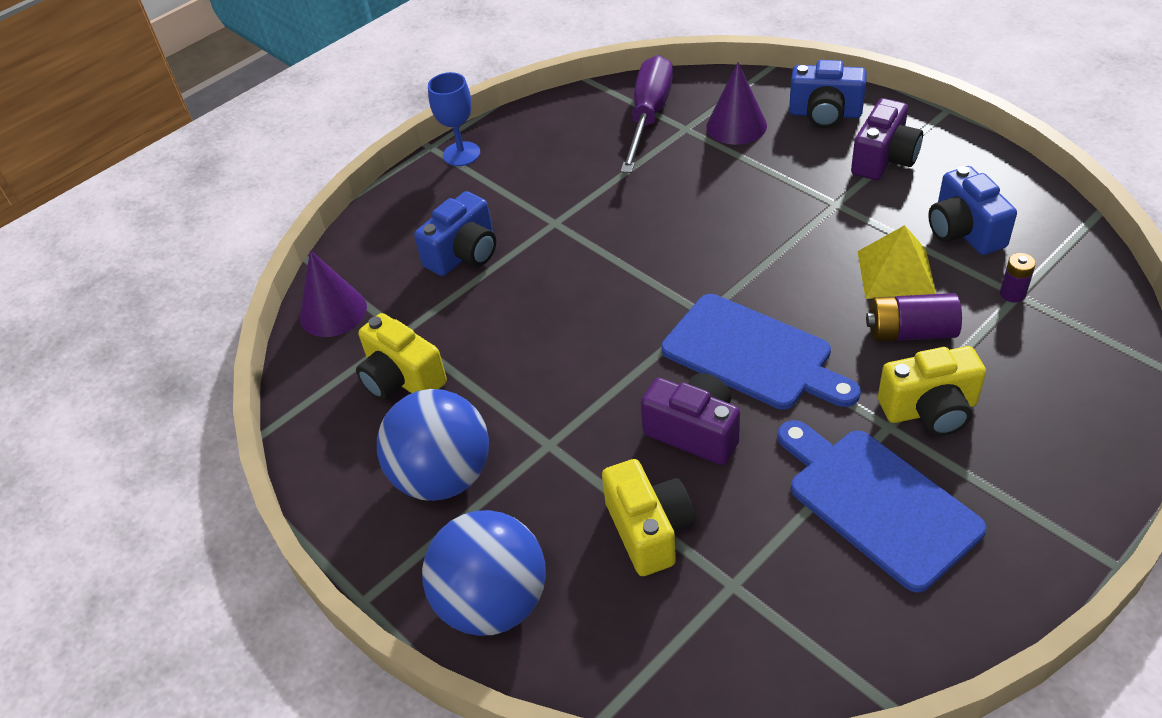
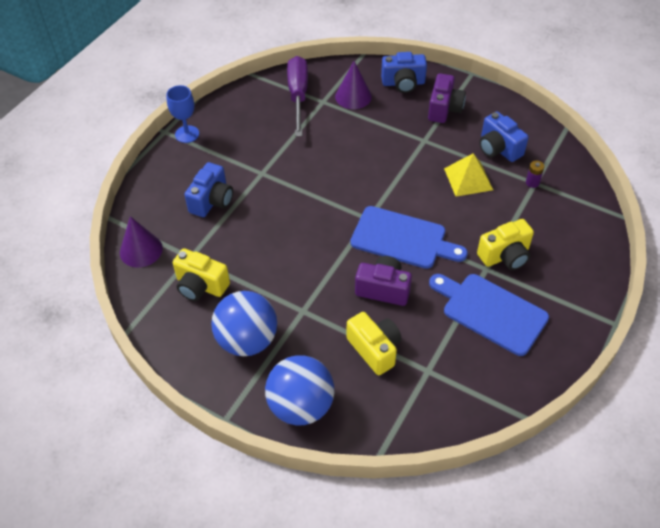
camera: 20 degrees left, 5 degrees up
(910, 332) = (484, 213): purple battery -> none

